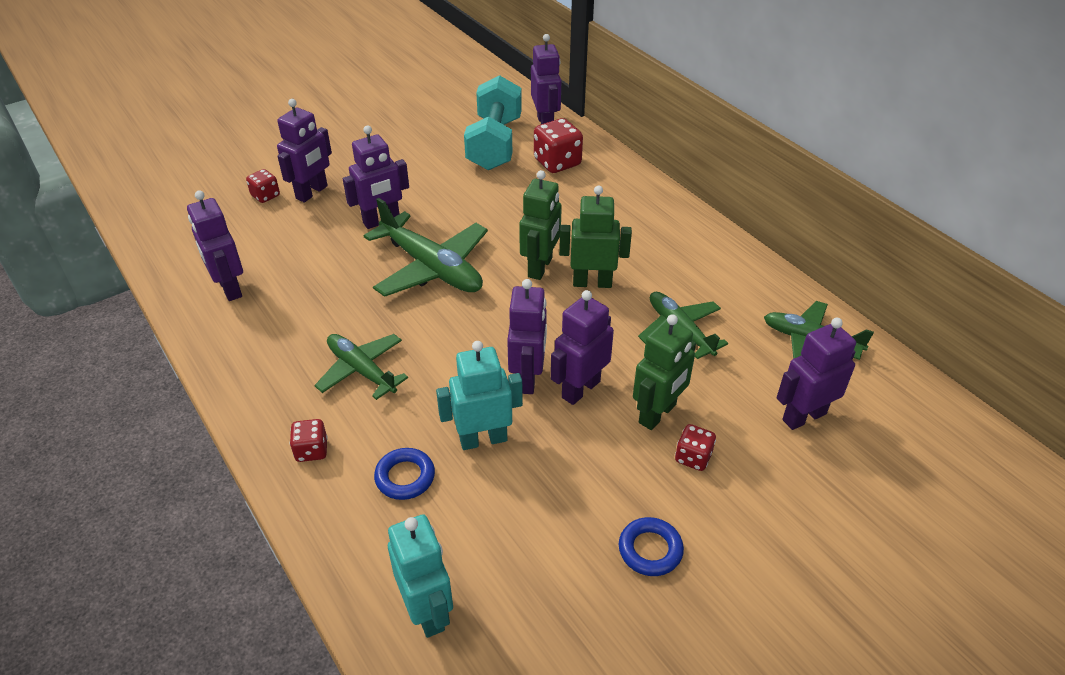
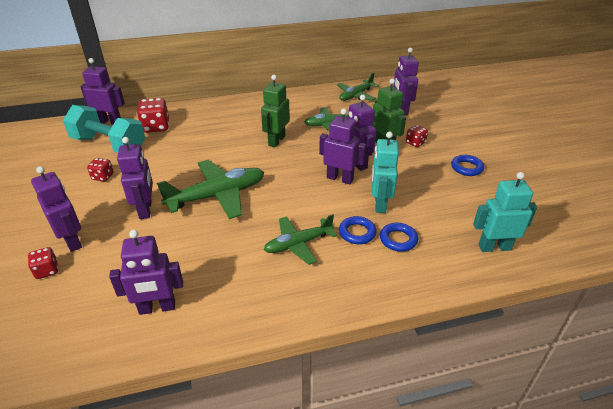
camera: 70 degrees left, 5 degrees down
(311, 450) = (361, 279): red dice -> red dice (103, 177)
(404, 426) = (357, 233): none -> blue ring
(540, 267) = (250, 154): green robot -> none

